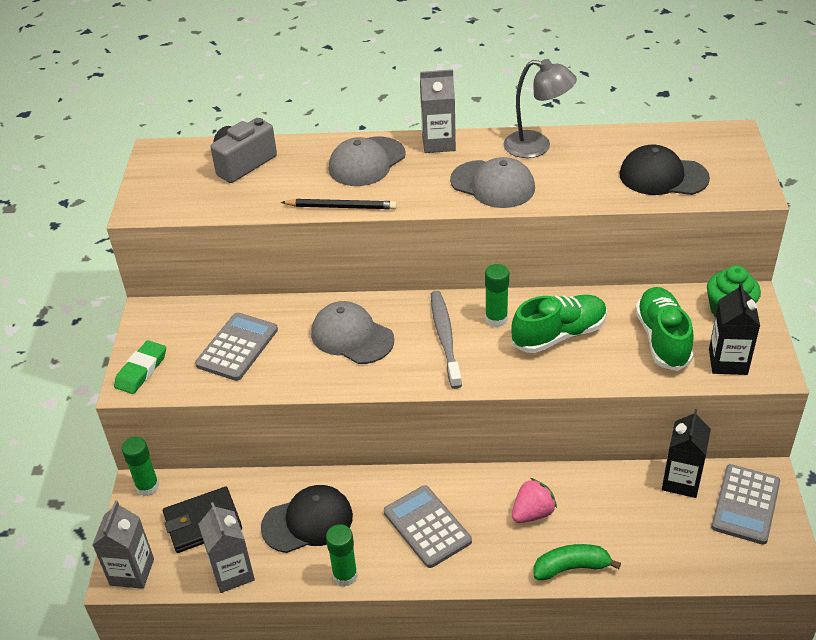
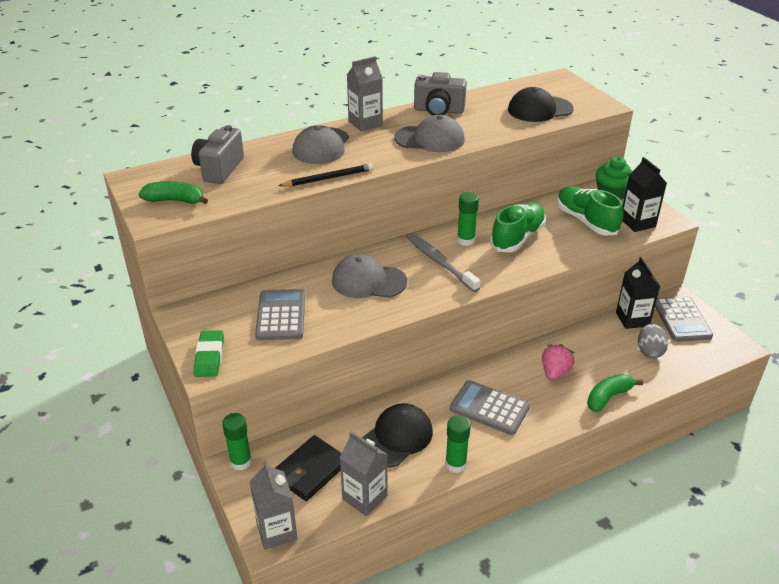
camera: 30 degrees left, 5 degrees down
(174, 191) = (175, 200): none -> green banana
(537, 146) = (439, 110): grey lamp -> grey camera
(669, 530) = (649, 351): none -> grey egg

